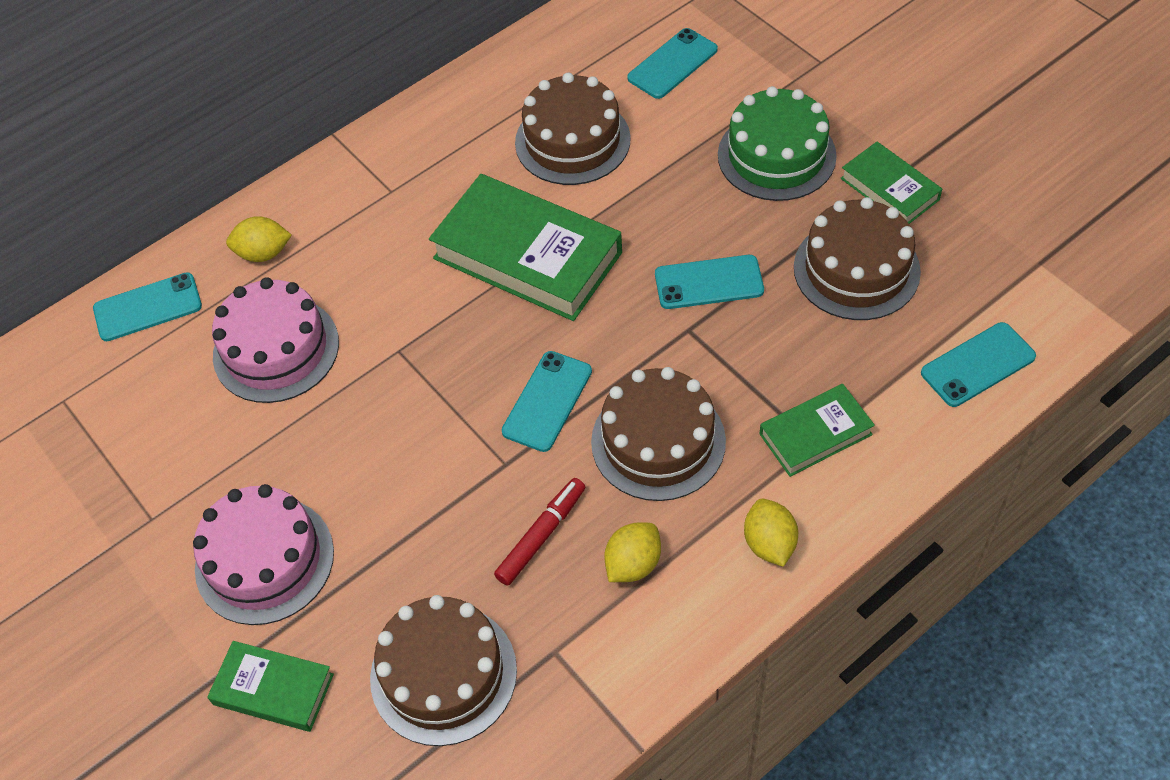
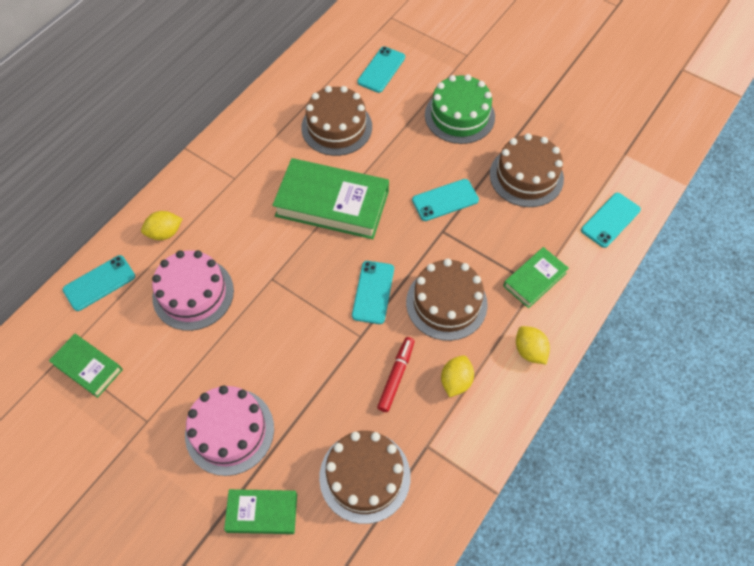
camera: 20 degrees left, 5 degrees up
(889, 189) = (529, 125): green book -> green book (88, 367)

